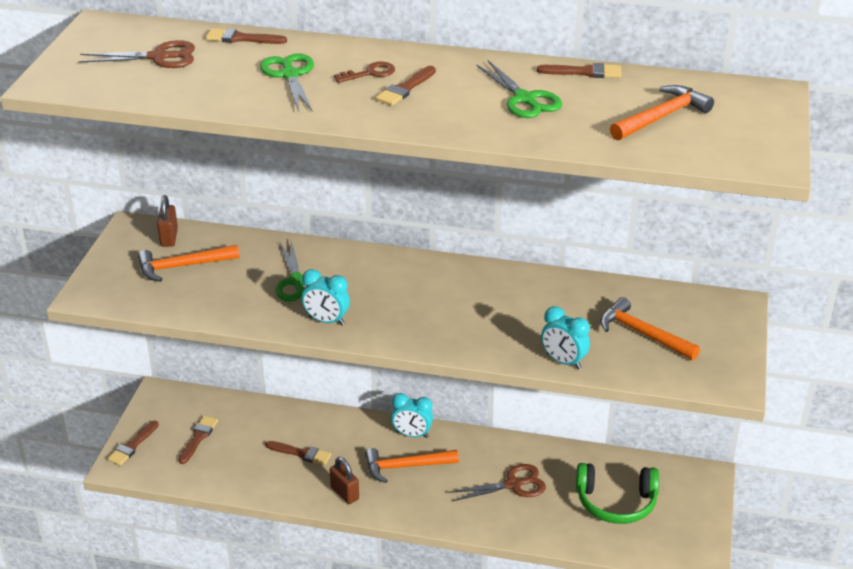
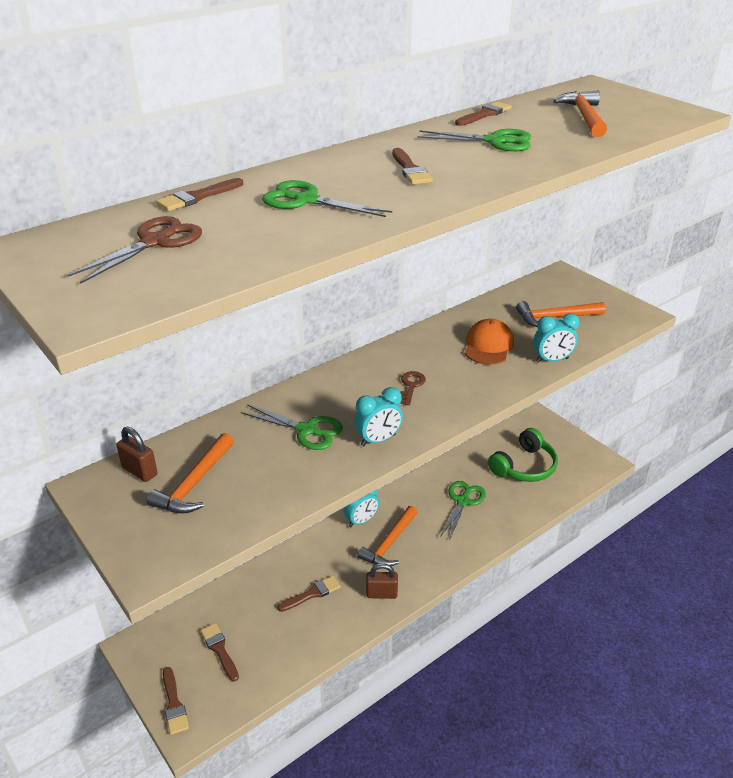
camera: 50 degrees left, 0 degrees up
(370, 73) = (361, 172): brown key -> brown key (411, 386)
(513, 485) = (463, 501): brown scissors -> green scissors
(536, 316) = (488, 346): none -> orange cap

